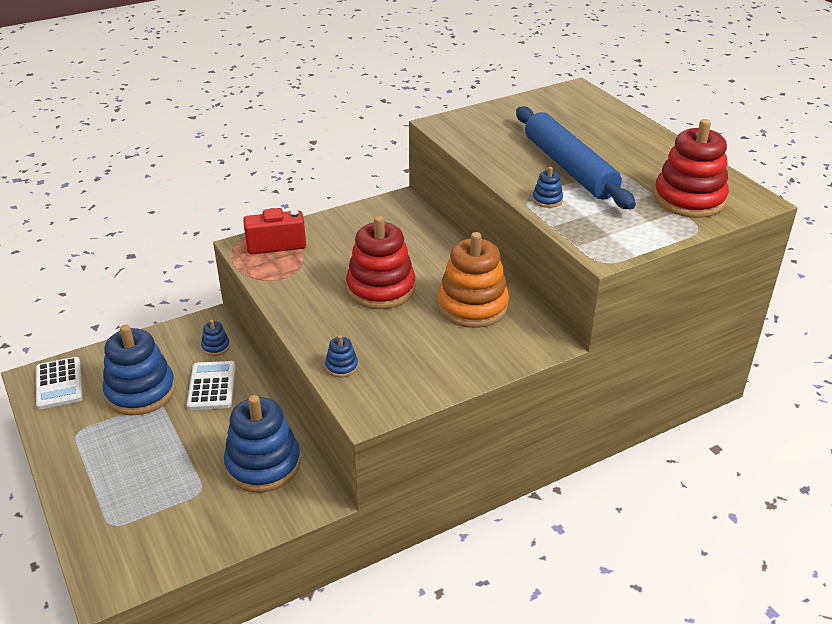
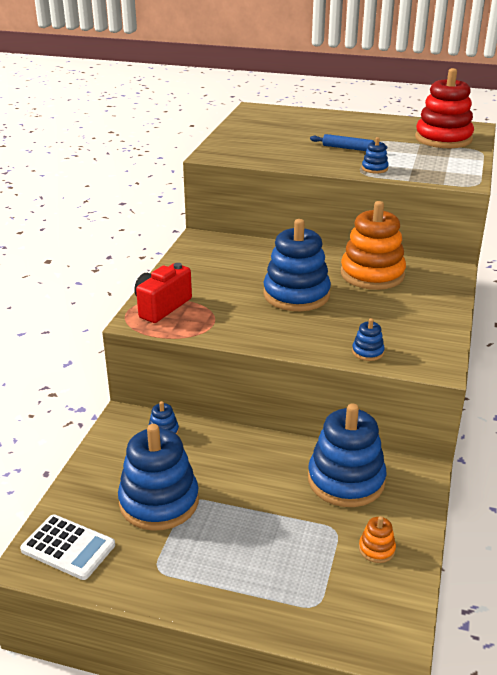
camera: 45 degrees left, 5 degrees down
(201, 524) = (376, 549): none -> orange stacking toy
(211, 386) = (211, 459): white calculator -> none
(381, 289) = (296, 295): red stacking toy -> blue stacking toy
(569, 168) = (347, 148): blue rolling pin -> blue rolling pin, size x0.43

